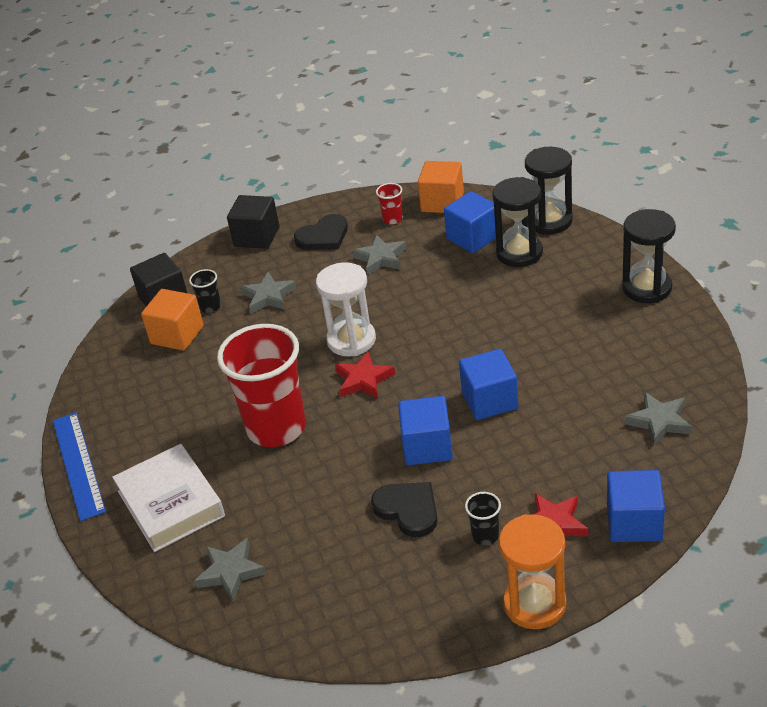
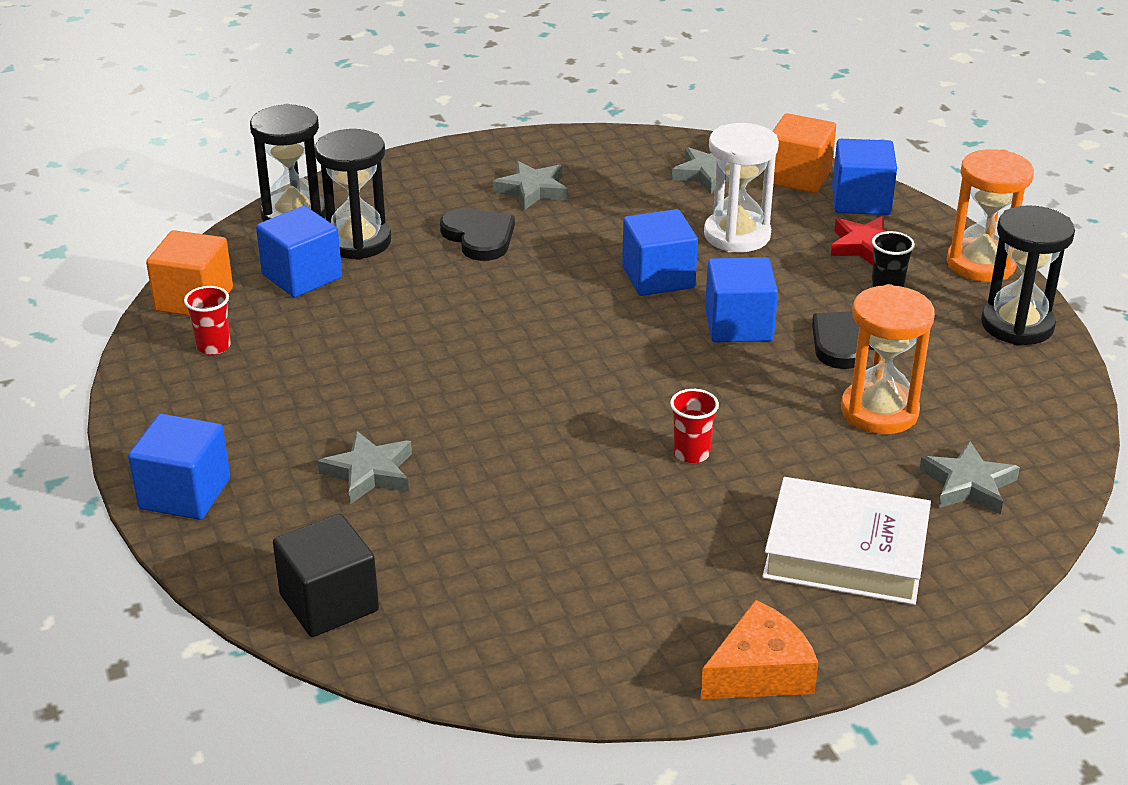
camera: 95 degrees left, 5 degrees down
(78, 465) = (760, 671): blue ruler -> orange cheese
(171, 503) = (845, 552): white book -> white book turned 45 degrees clockwise
(177, 335) = (440, 576): orange cube -> orange cube (798, 177)
(210, 307) = (373, 540): black cup -> none
(257, 237) = (185, 493): black cube -> blue cube
(276, 428) = (691, 453): red cup -> red cup, size x0.40
(318, 525) = (879, 411): none -> orange hourglass
(323, 236) = (224, 416): black heart -> black heart (479, 237)
(351, 340) = (508, 386): white hourglass -> white hourglass (737, 235)
(363, 380) = (599, 375): red star -> none
(381, 258) = (314, 358): grey star -> grey star (532, 190)
(646, 288) = (470, 161): black hourglass -> black hourglass (1017, 325)

